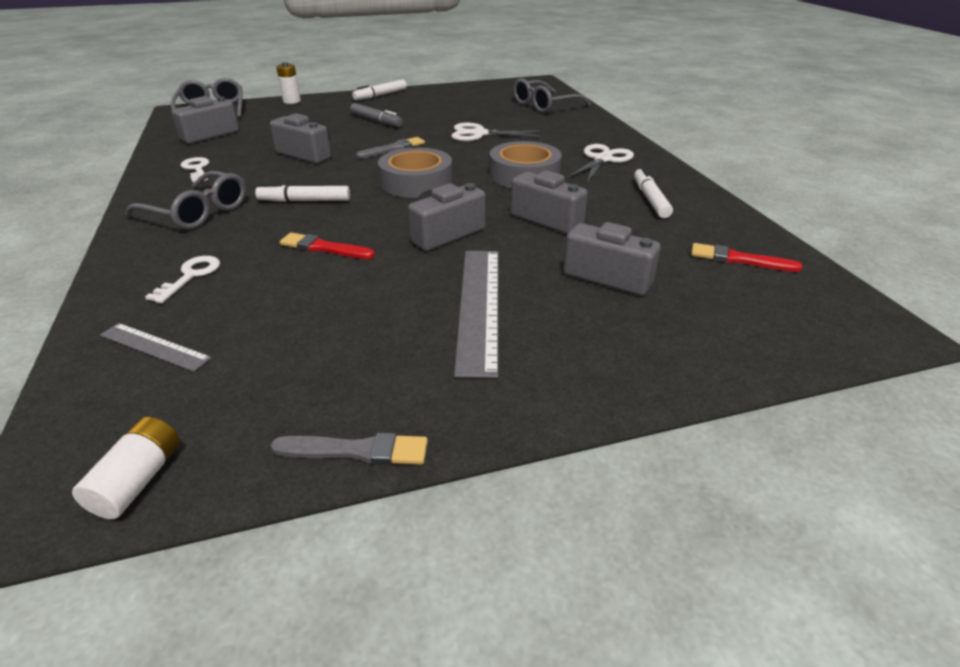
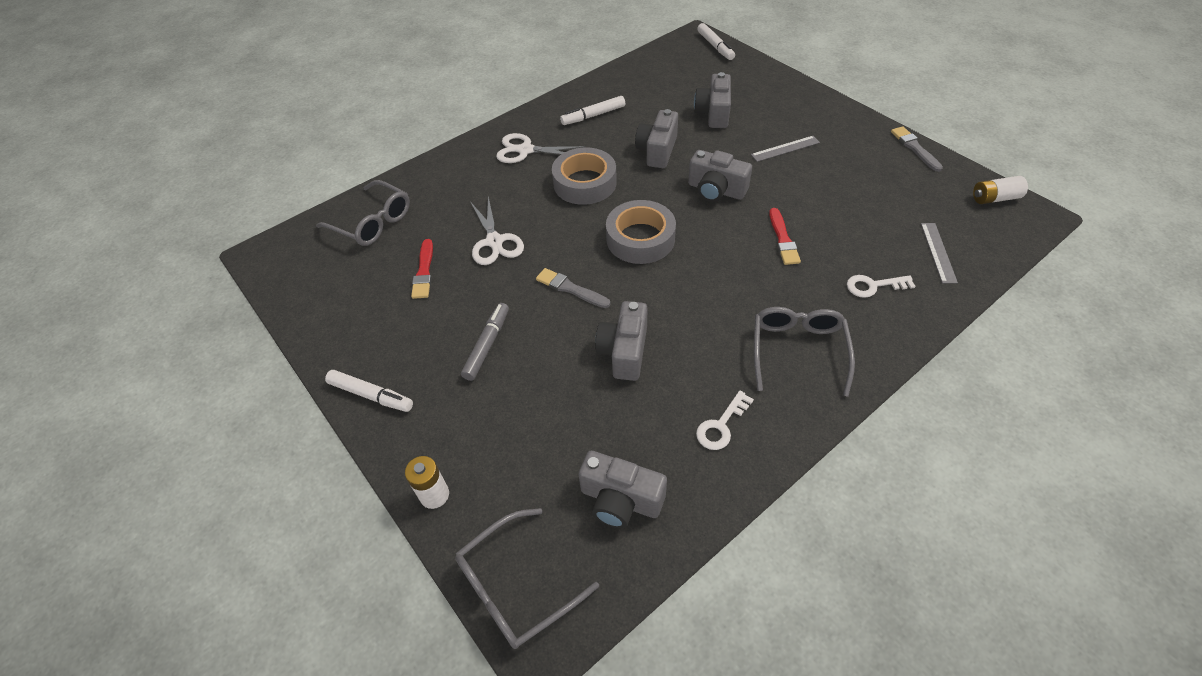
camera: 110 degrees left, 15 degrees up
(304, 201) = (724, 291): white marker -> white marker (715, 46)
(479, 306) = (785, 148): grey ruler -> grey ruler, size x0.55
(739, 259) = (658, 75): red brush -> red brush (424, 271)

